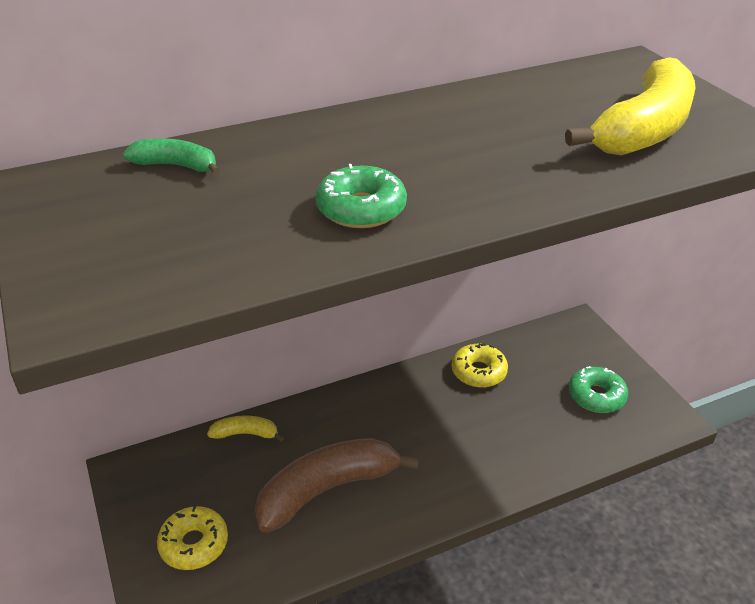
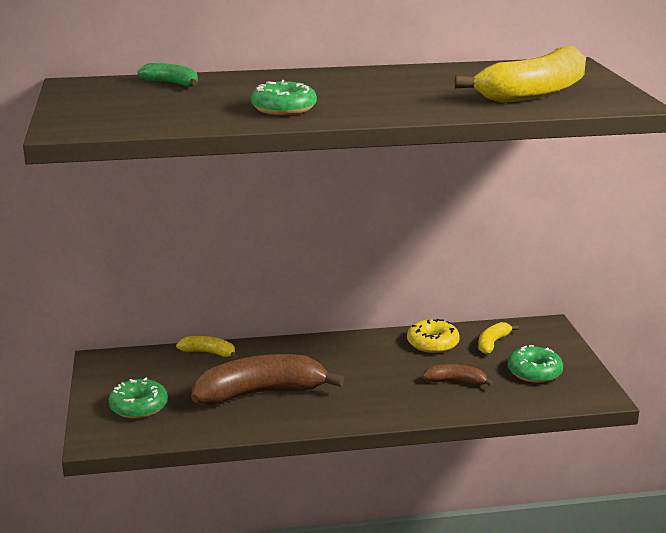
camera: 15 degrees right, 15 degrees down
(194, 544) = (138, 407): yellow donut -> green donut
(526, 427) = (456, 382): none -> brown banana
(538, 360) = (492, 343): none -> yellow banana

